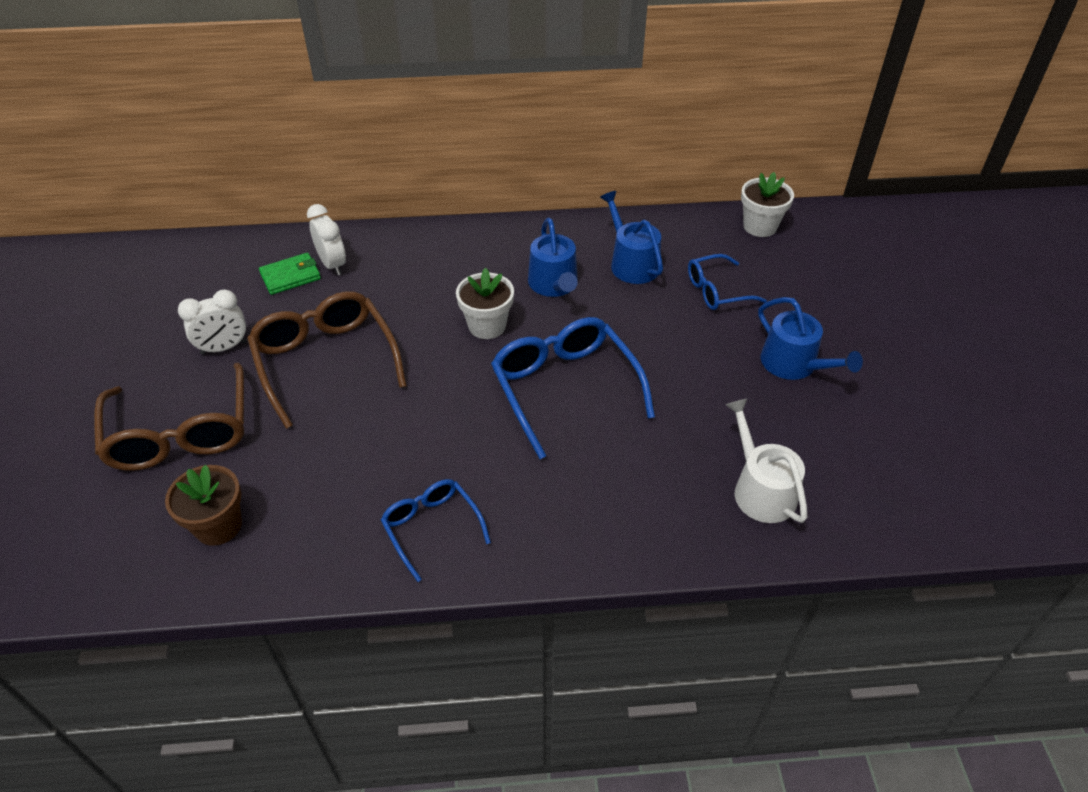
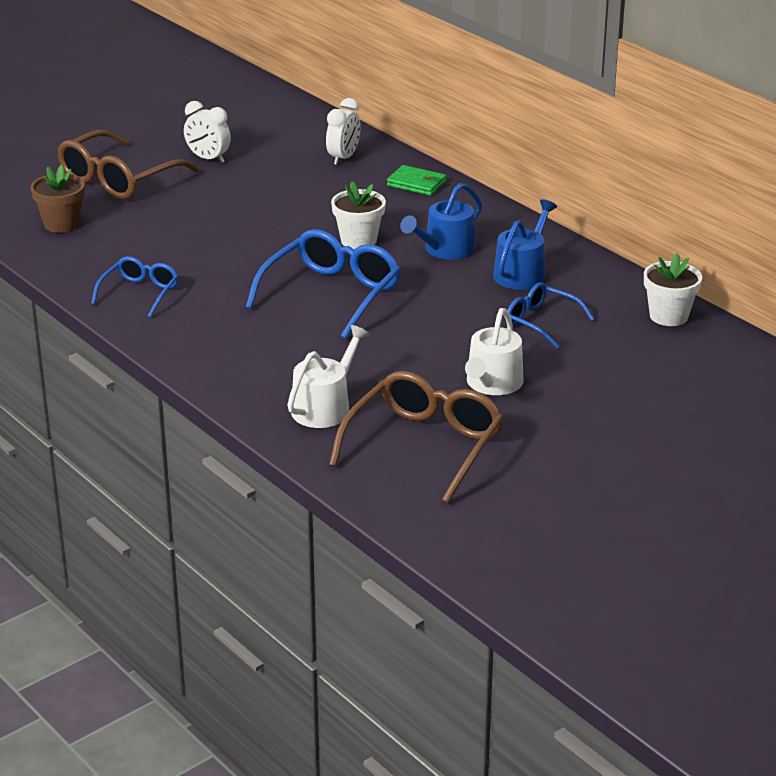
camera: 55 degrees right, 15 degrees down
(290, 276) = (309, 149): green wallet -> green wallet (416, 184)
(325, 361) = (241, 197): brown glasses -> brown glasses (424, 446)
(794, 364) = (492, 384): blue watering can -> white watering can

